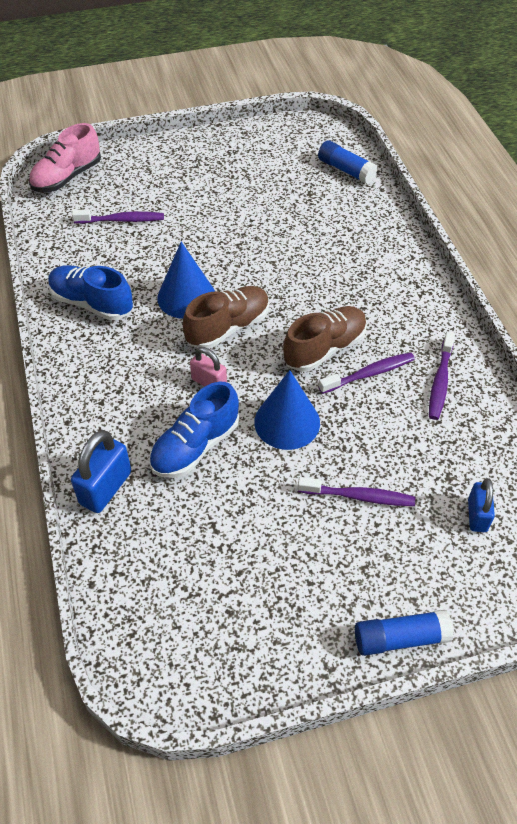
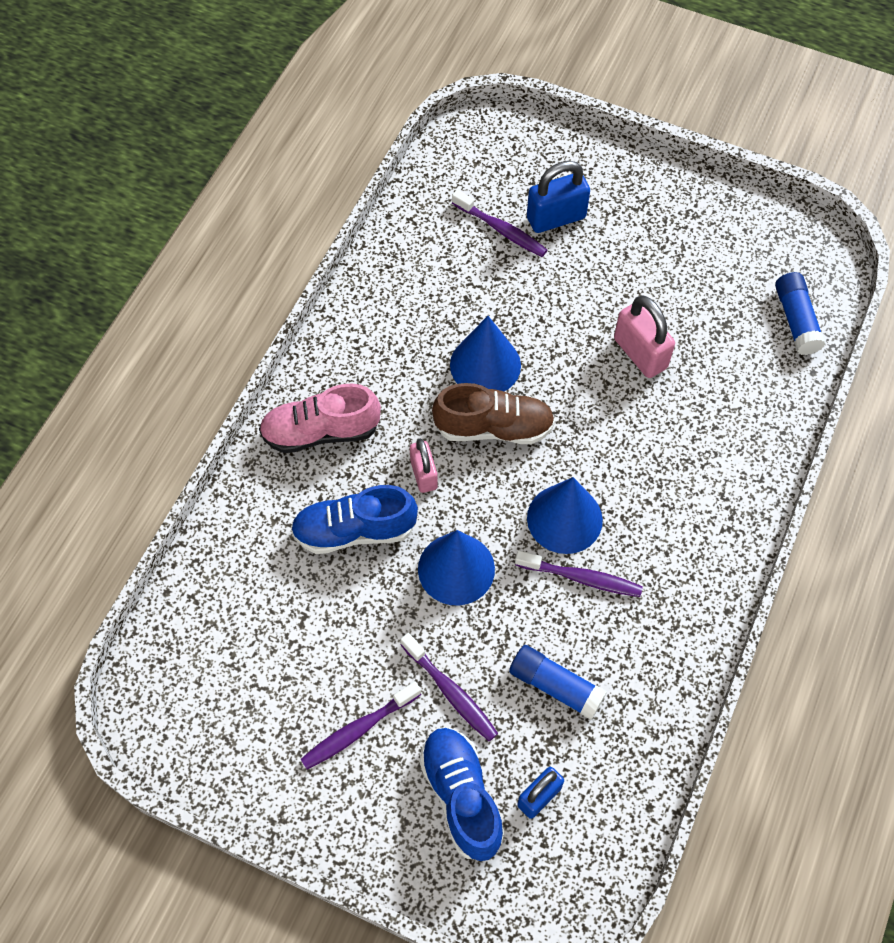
camera: 40 degrees right, 10 degrees up
(67, 177) = (492, 140): pink shoe -> pink shoe (321, 432)
(92, 303) = (392, 310): blue shoe -> blue shoe (461, 797)
(105, 488) = (248, 513): blue padlock -> blue padlock (556, 218)
(276, 235) = (640, 353): none -> pink padlock
(324, 348) = (564, 519): brown shoe -> blue cone
(400, 638) = (361, 844): blue glue stick -> blue glue stick (555, 686)
(440, 381) = (643, 639): purple toothbrush -> purple toothbrush (358, 730)

